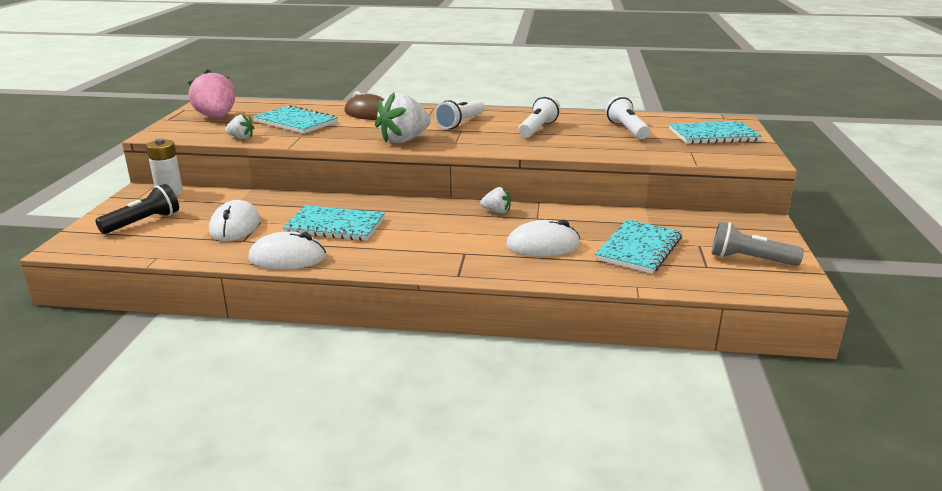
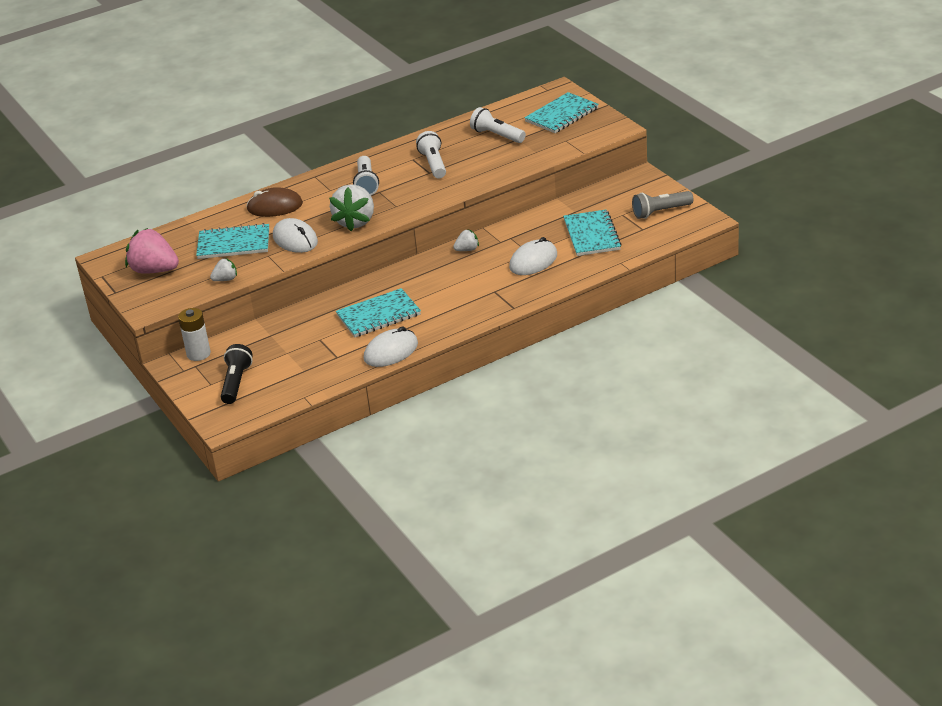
camera: 35 degrees left, 10 degrees up
(235, 226) = (309, 351): white mouse -> white mouse (295, 239)

